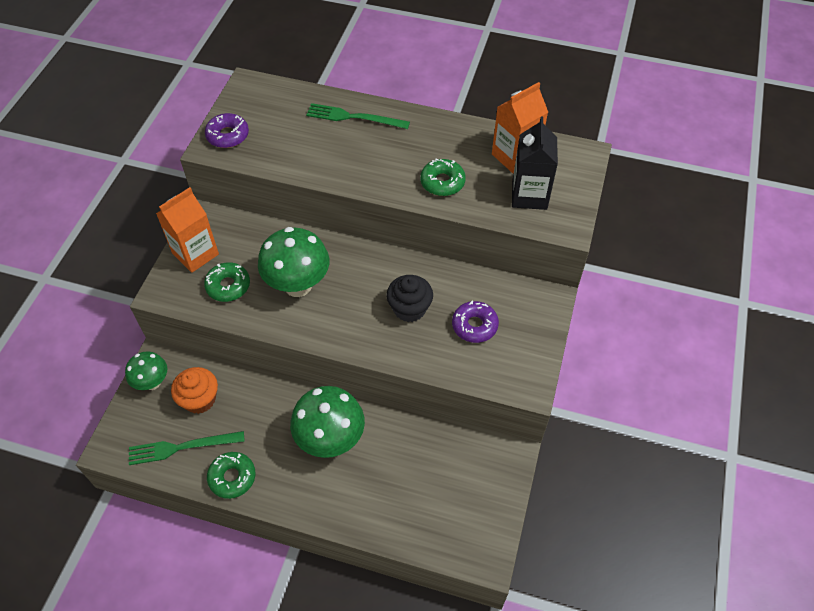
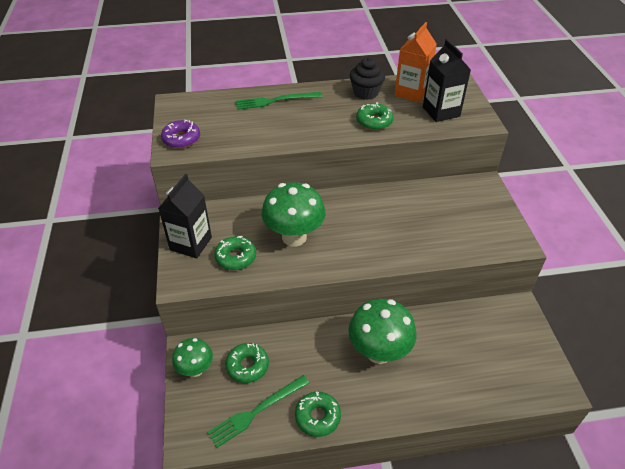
camera: 25 degrees left, 10 degrees down
(195, 254) = (191, 243): orange carton -> black carton
(199, 399) = (247, 366): orange cupcake -> green donut
(409, 309) = (392, 223): black cupcake -> black cupcake (366, 93)
(474, 325) = (448, 218): purple donut -> none

